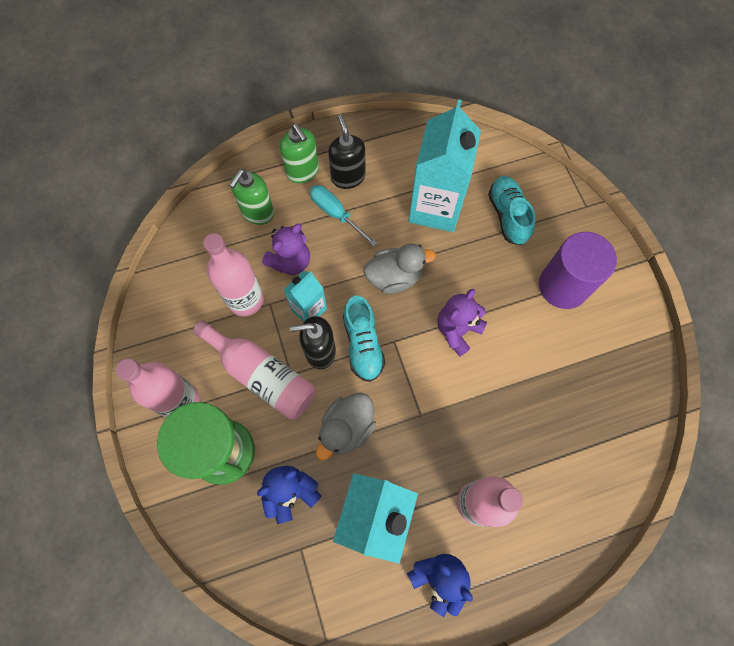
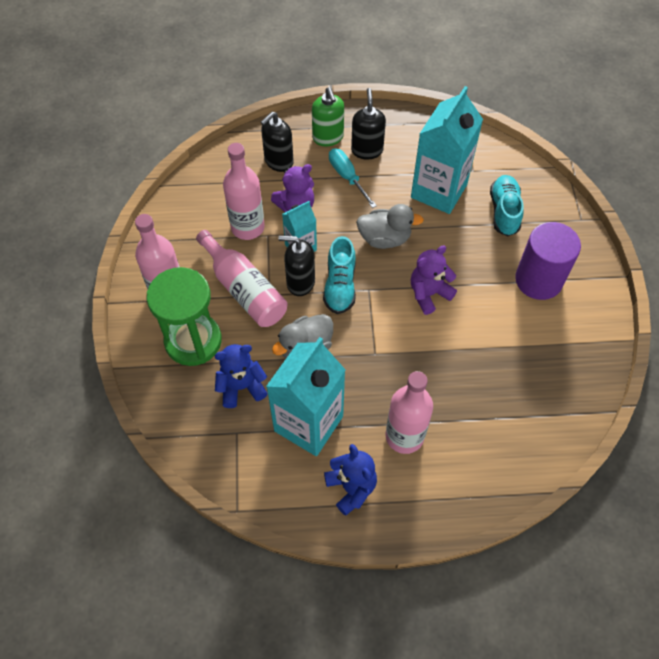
camera: 15 degrees right, 10 degrees down
(257, 212) = (278, 161): green soap dispenser -> black soap dispenser

